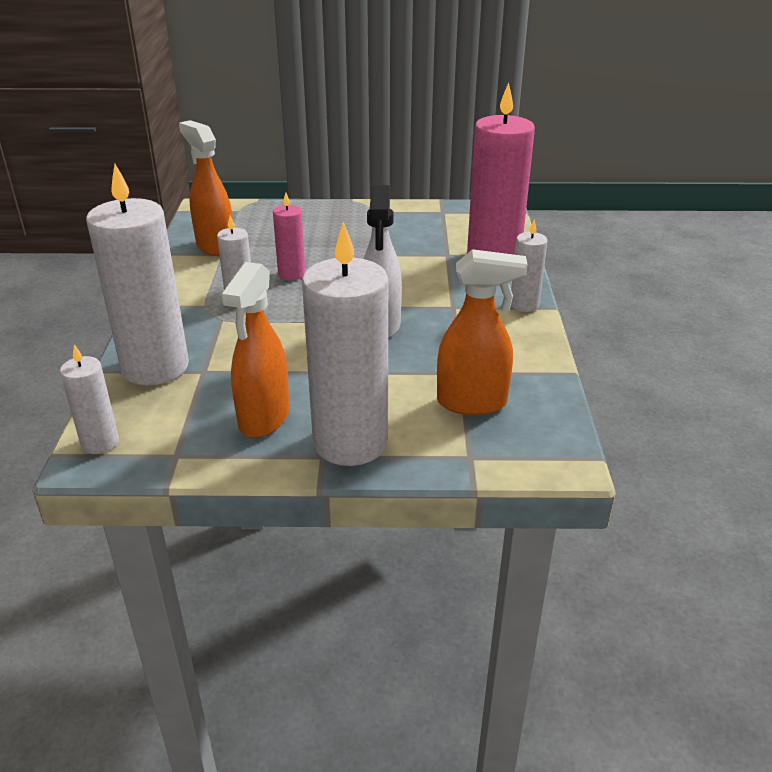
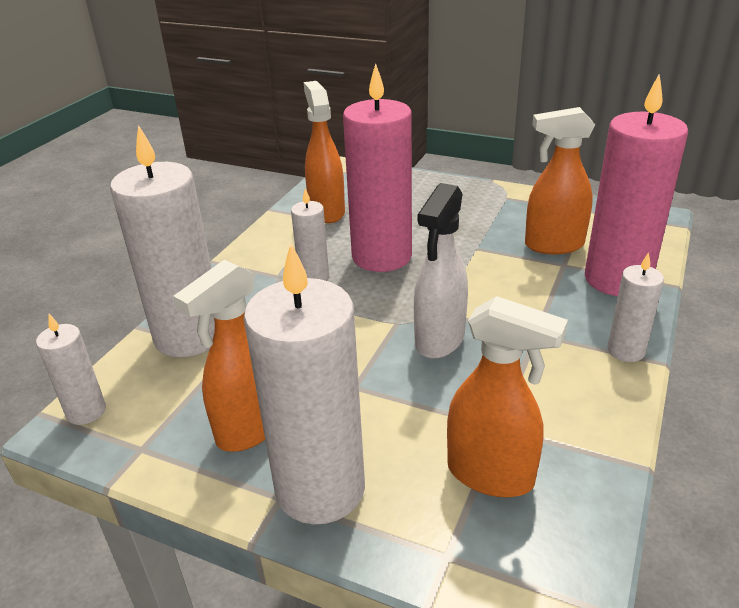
camera: 25 degrees right, 0 degrees up
(291, 274) = (382, 256): pink candle -> pink candle, size x2.03
(431, 242) = (553, 245): none -> orange spray bottle

